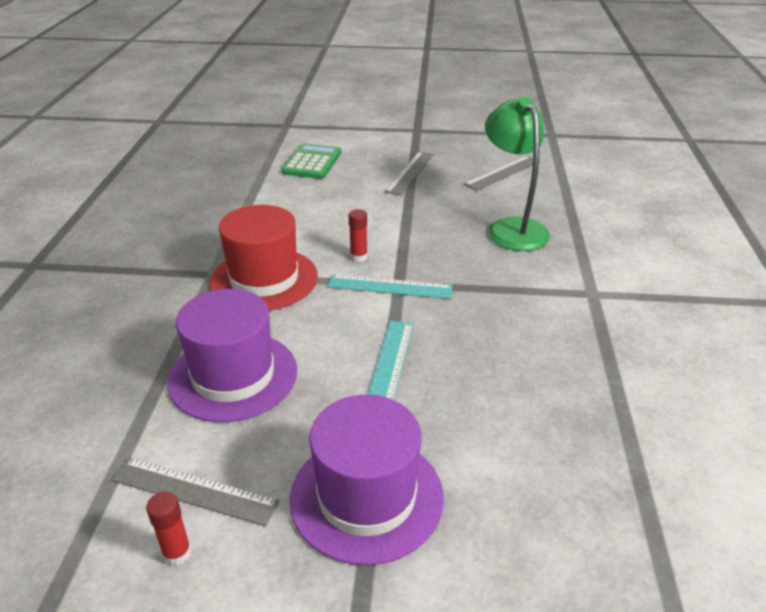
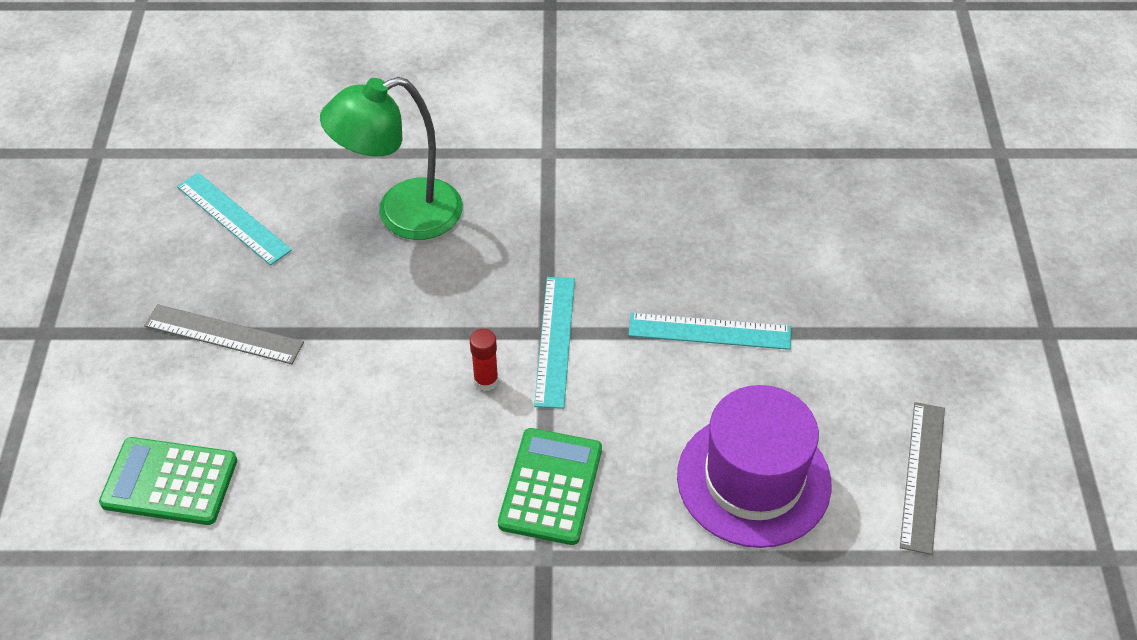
camera: 95 degrees left, 15 degrees up
(177, 553) = (992, 471): red glue stick -> none
(264, 279) = (551, 487): red hat -> green calculator
(366, 496) = (890, 337): purple hat -> none
(503, 173) = (233, 218): grey ruler -> turquoise ruler

